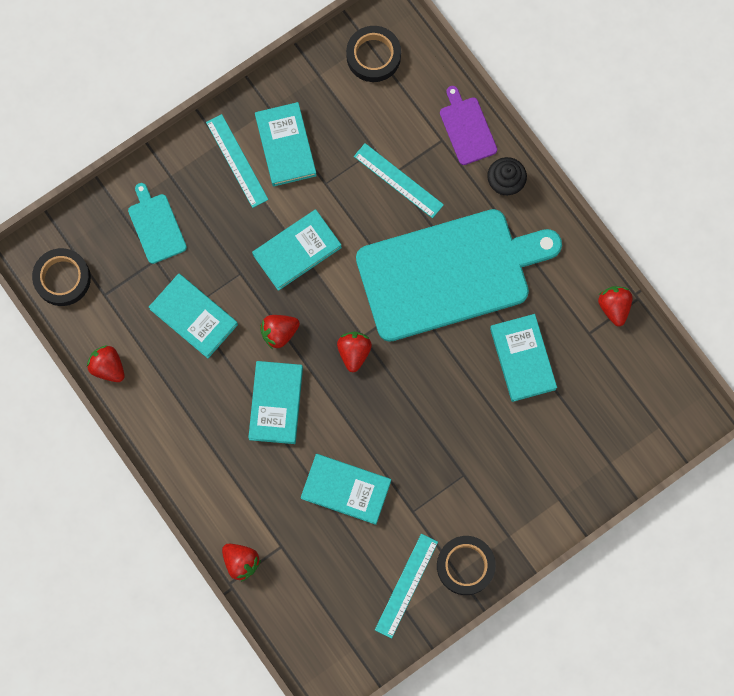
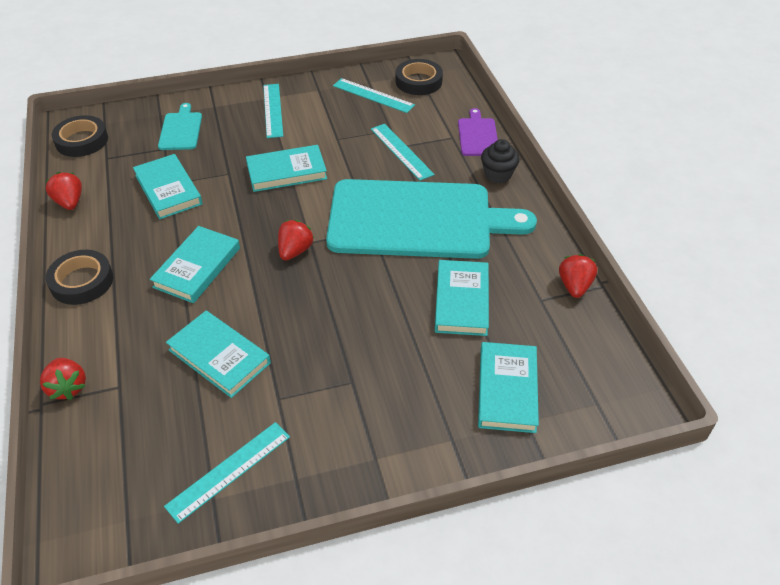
camera: 20 degrees right, 30 degrees down
(279, 333) = (235, 219): red strawberry -> none
(285, 146) = (317, 111): turquoise book -> turquoise book (507, 390)
(333, 98) = (373, 95): none -> turquoise ruler
(465, 566) = (309, 473): black tape -> black tape (82, 281)

